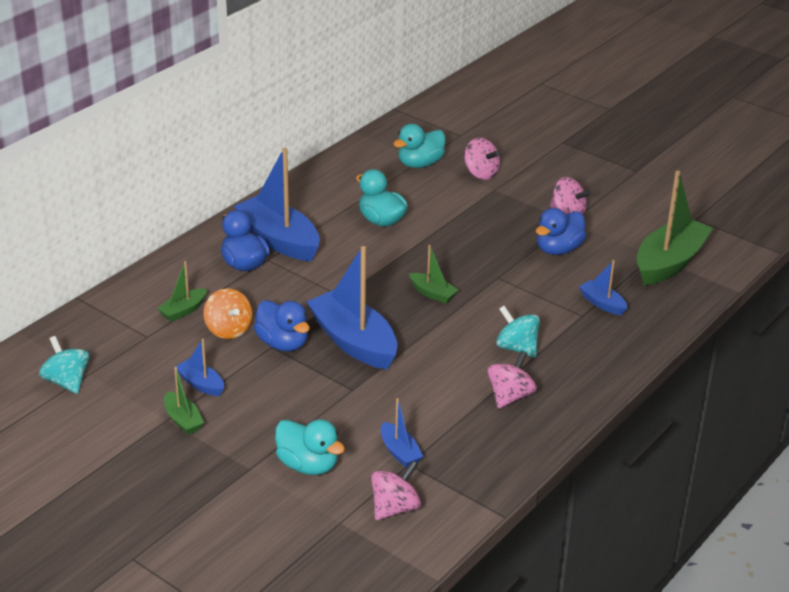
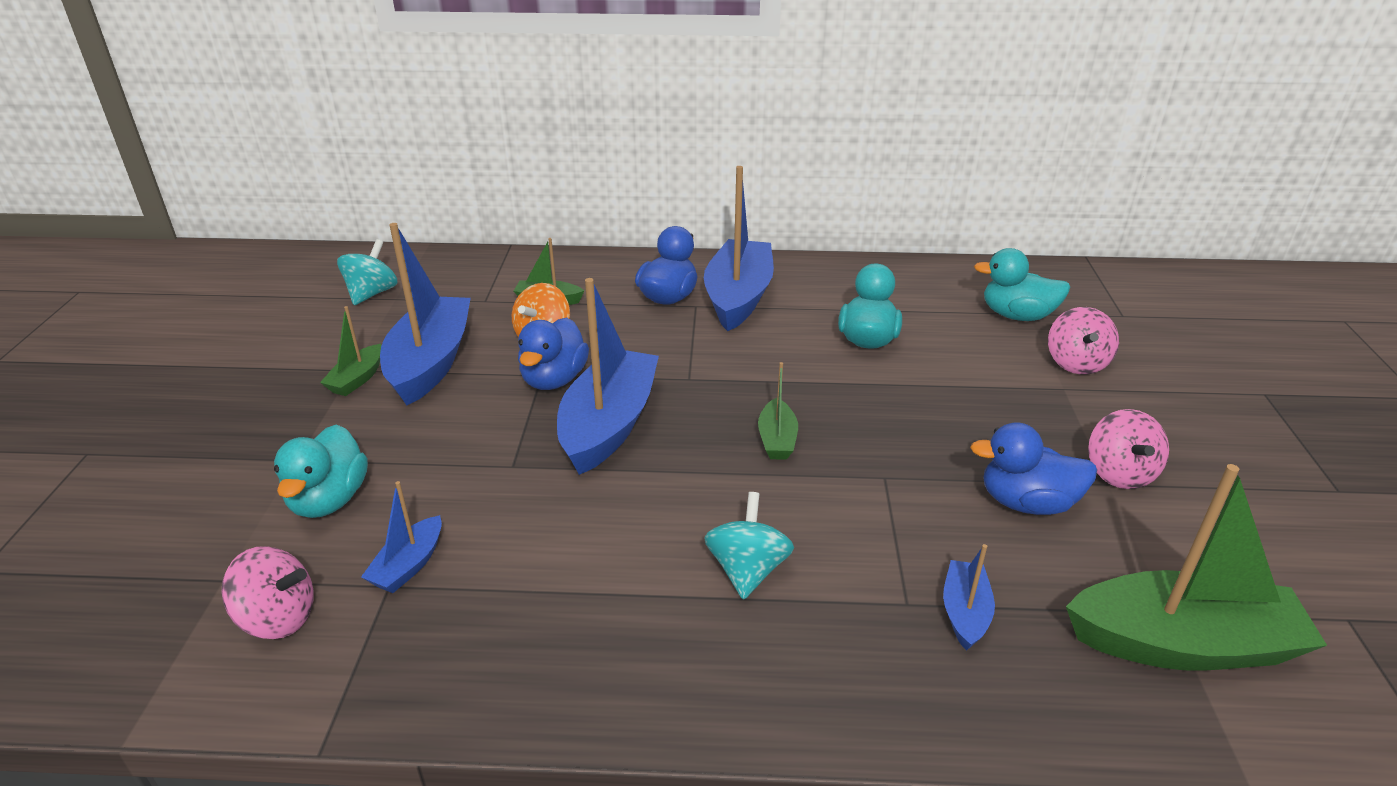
camera: 55 degrees right, 0 degrees up
(201, 384) = (430, 362): blue boat -> blue boat, size x2.09
(510, 396) = (625, 617): pink spinning top -> none

